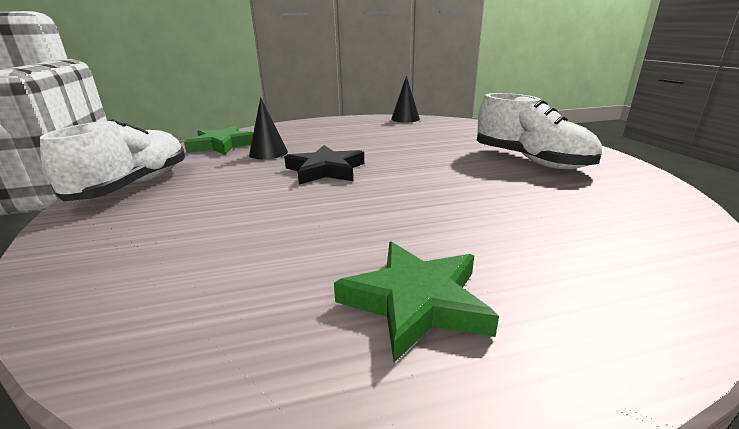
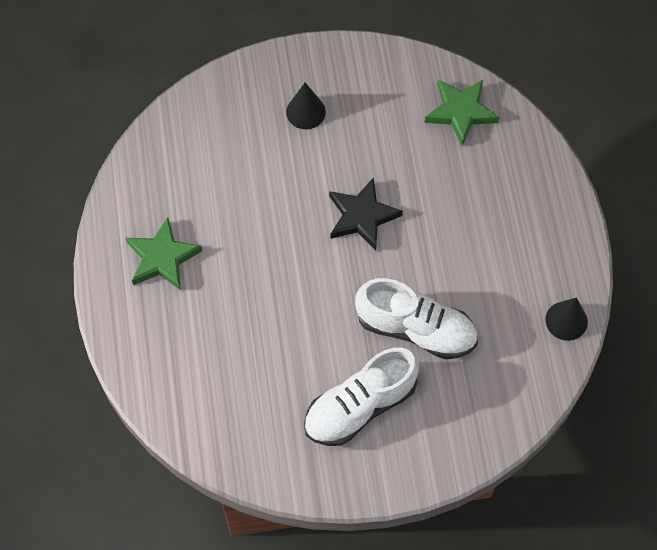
camera: 95 degrees right, 40 degrees up
(134, 186) = (346, 73): white shoe -> white shoe (416, 329)
(268, 153) = (424, 162): black cone -> black cone (305, 112)

